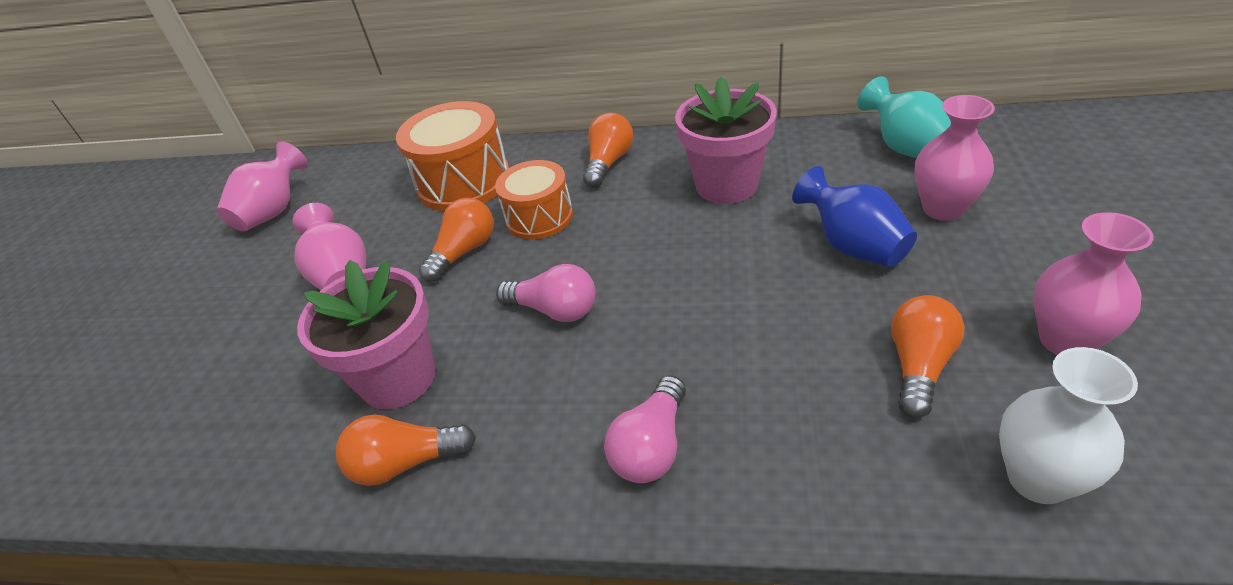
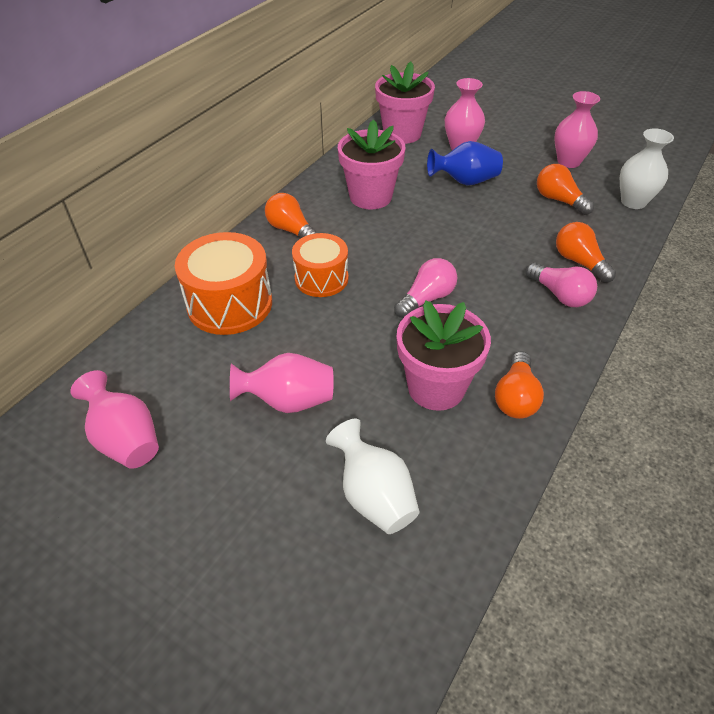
camera: 70 degrees left, 5 degrees up
(228, 389) = (374, 496): none -> white vase
(464, 251) = (324, 324): orange light bulb -> orange light bulb (579, 262)
(906, 148) = (402, 134): turquoise vase -> pink flower pot

